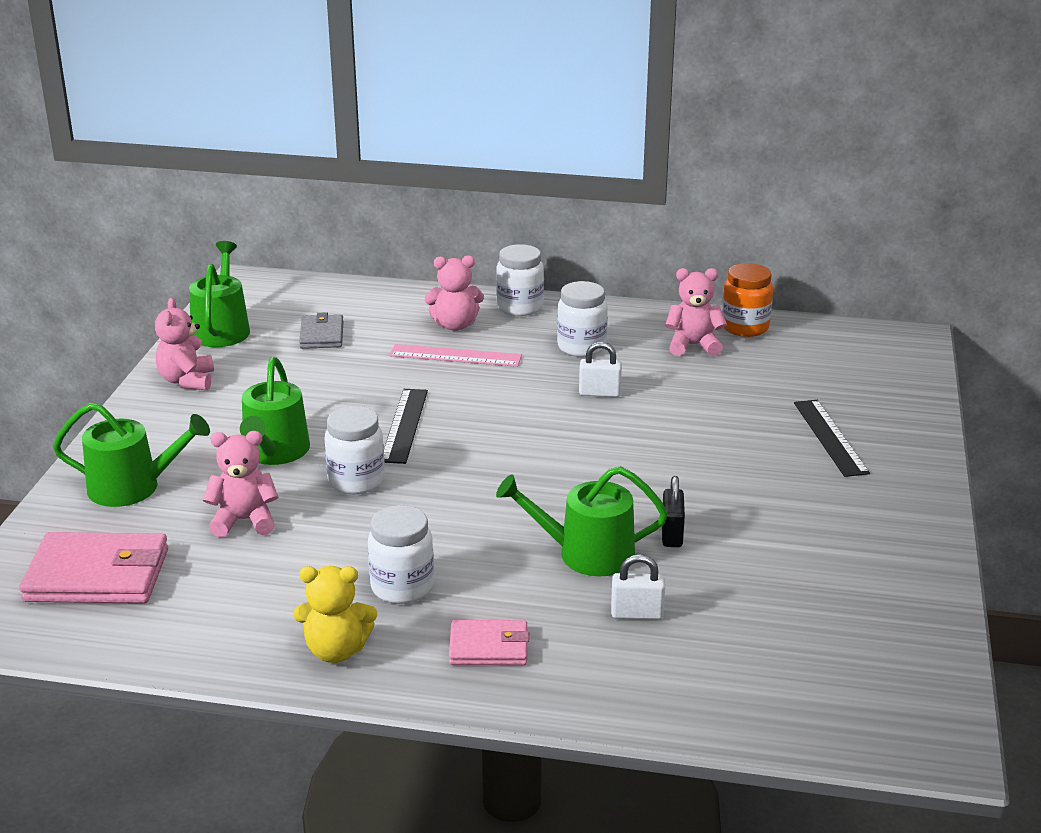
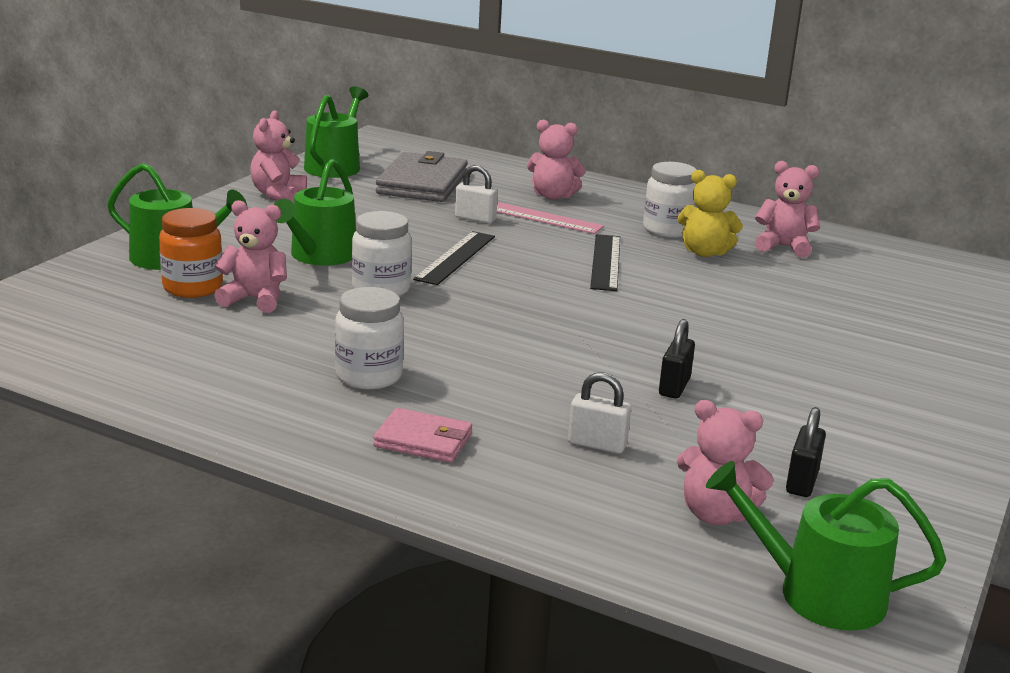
camera: 15 degrees right, 5 degrees down
(97, 575) = (92, 314): pink wallet -> none
(322, 335) = (422, 183): grey wallet -> grey wallet, size x1.73
(336, 650) = (269, 412): yellow teddy bear -> yellow teddy bear (705, 252)
(520, 307) = (624, 193): white jar -> none
(587, 554) = (574, 386): green watering can -> green watering can (818, 593)
(599, 393) = (665, 266): white padlock -> white padlock (475, 219)
(745, 327) = (846, 242): orange jar -> orange jar (193, 288)
(765, 662) = (715, 514): none -> pink teddy bear
(818, 611) = (802, 482): none -> black padlock
(830, 437) = (893, 340): black ruler -> black ruler (605, 262)

